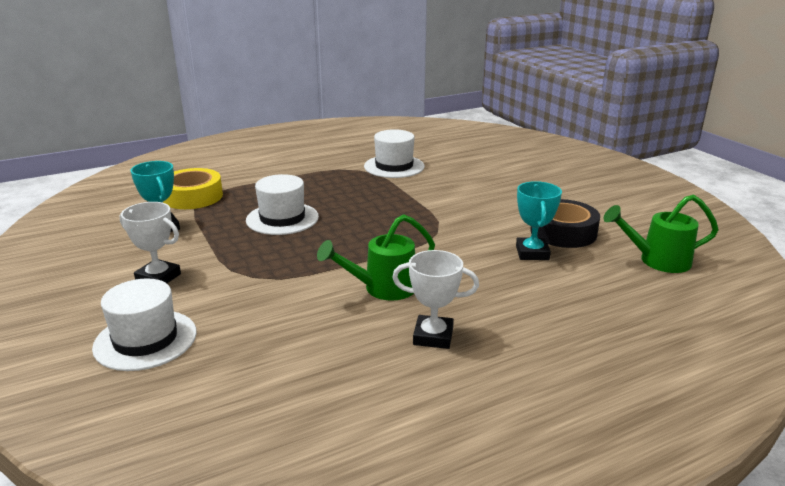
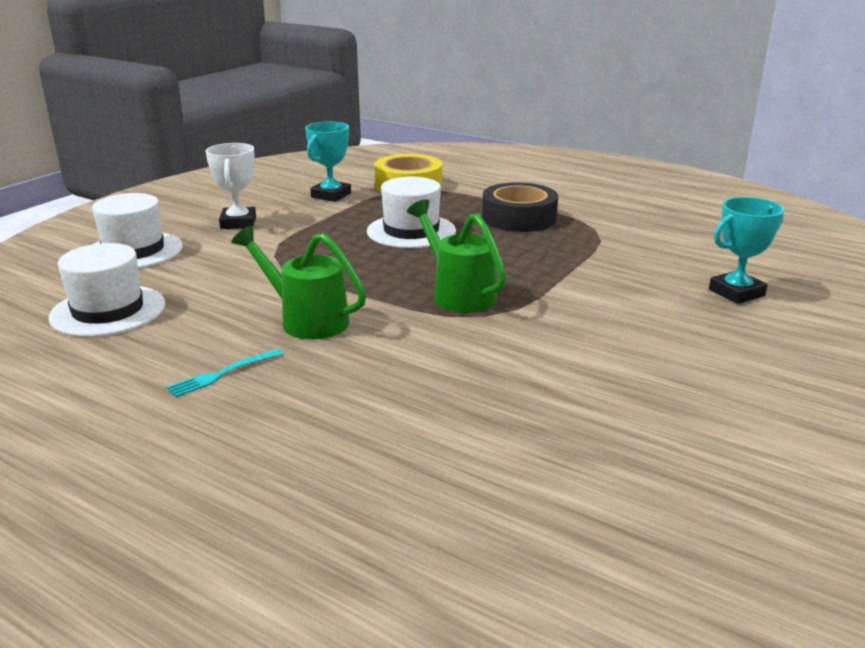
camera: 60 degrees right, 0 degrees up
(394, 166) = (640, 243): white hat -> white hat (108, 311)
(433, 336) = (223, 373): white trophy -> turquoise fork
(532, 253) = (504, 392): turquoise trophy -> turquoise trophy (736, 292)
(563, 232) = (608, 404): black tape -> black tape (519, 218)
(657, 261) = (616, 517): green watering can -> green watering can (458, 294)

